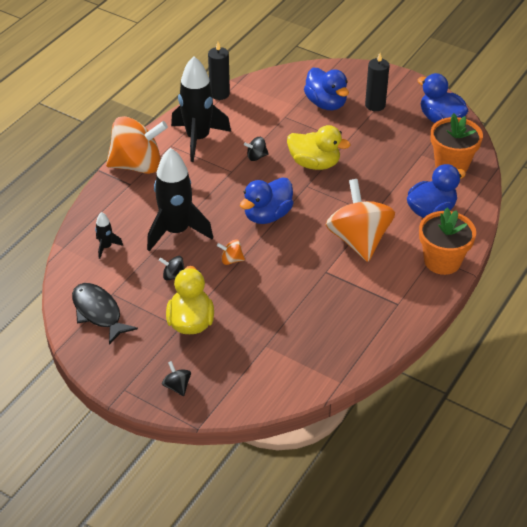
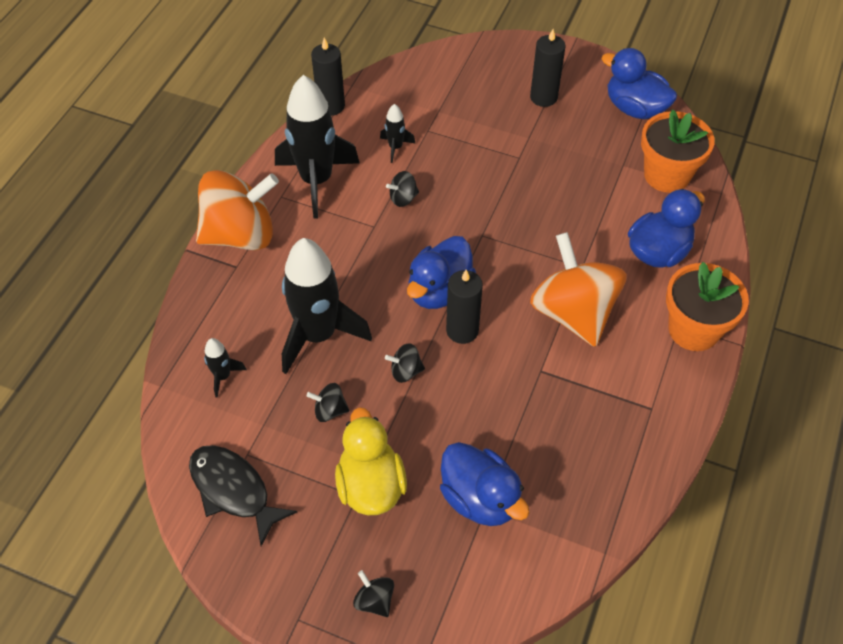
camera: 10 degrees left, 10 degrees up
(231, 260) = (405, 371): orange spinning top -> black spinning top
(259, 125) = (395, 147): none -> black rocket
(277, 241) = (462, 330): none -> black candle
(314, 163) = (485, 199): yellow duck -> none
(326, 103) = (478, 103): blue duck -> blue duck (480, 499)

